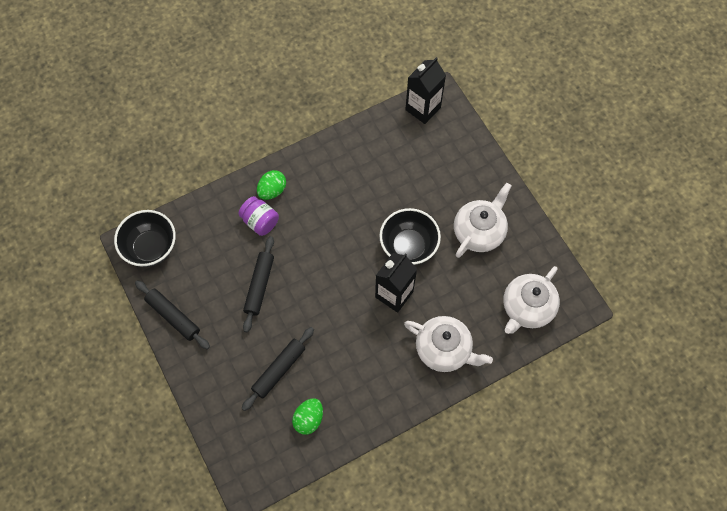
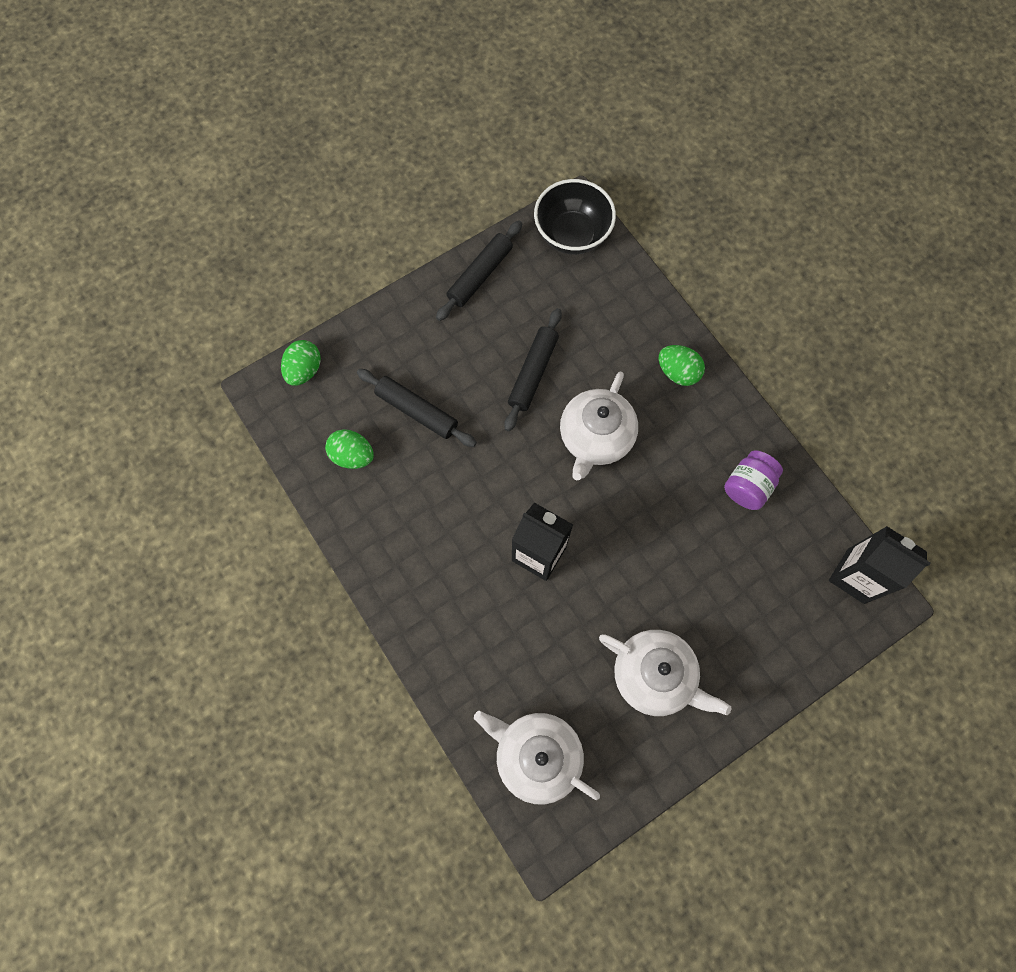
camera: 85 degrees right, 5 degrees up
(234, 454) = (304, 370): none -> green egg
(259, 286) = (533, 373): black rolling pin -> black rolling pin turned 75 degrees counterclockwise
(260, 221) = (628, 362): purple jar -> purple jar (747, 486)
(408, 246) = (616, 569): black bowl -> none
(444, 349) = (461, 631): white teapot -> white teapot (595, 438)

